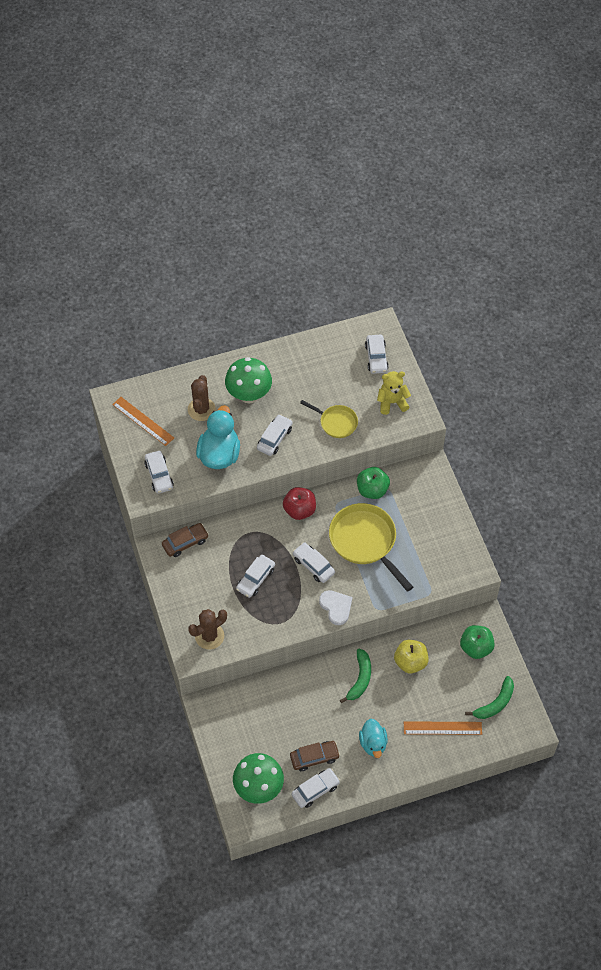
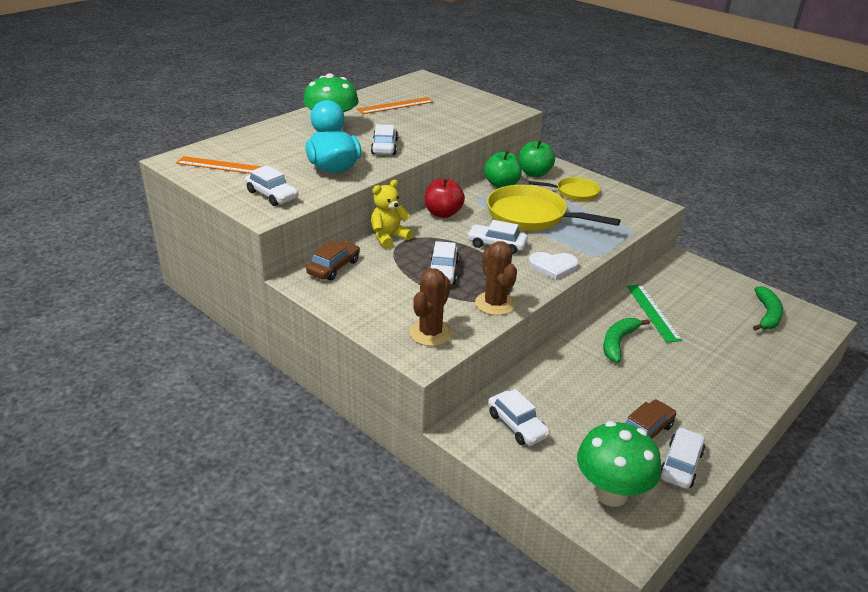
camera: 30 degrees left, 25 degrees down
(201, 409) = (287, 146): brown cactus -> brown cactus (495, 304)
(336, 422) = (437, 127): yellow pan -> yellow pan (574, 192)
(336, 607) = (553, 267): white heart -> white heart turned 150 degrees clockwise
(360, 679) = (618, 342): green banana -> green banana turned 135 degrees counterclockwise
(373, 743) = (693, 392): turquoise duck -> none
(376, 357) = (436, 91): white car -> white car (517, 425)
(392, 402) = (478, 108): yellow teddy bear -> yellow teddy bear (389, 237)
(410, 662) = (652, 312): yellow apple -> green ruler
(442, 728) = (744, 351): orange ruler -> orange ruler (395, 105)
(476, 647) = (699, 282): green apple -> green apple (534, 173)

